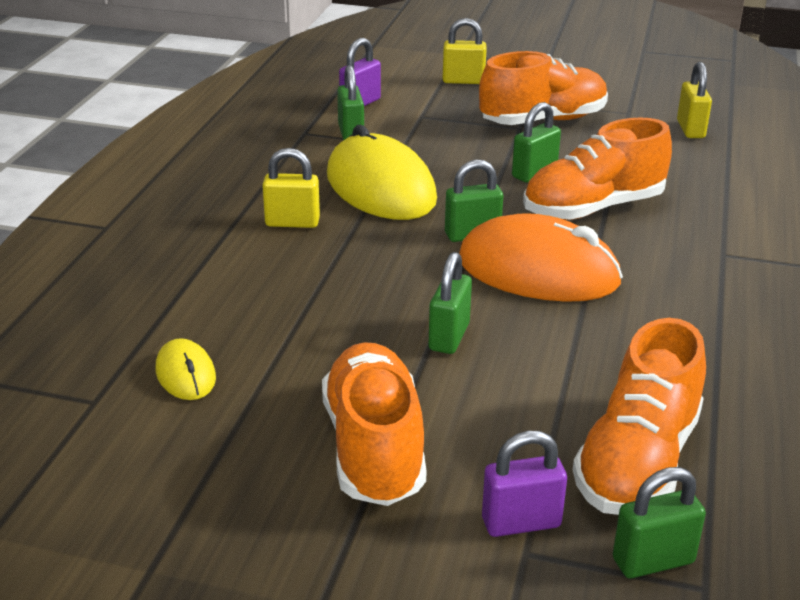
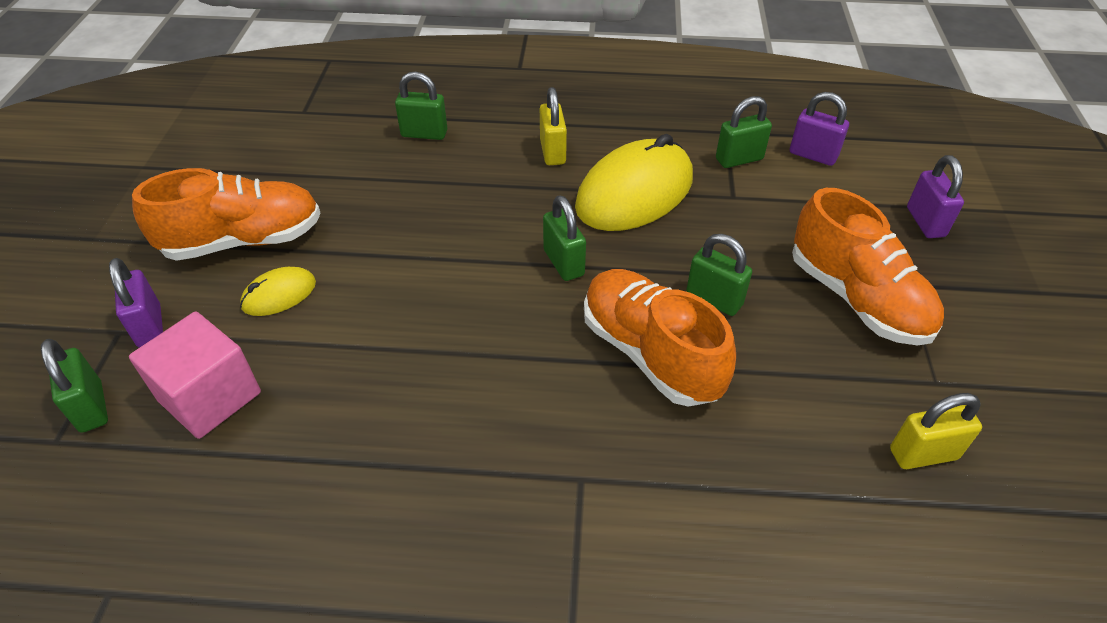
camera: 80 degrees right, 15 degrees up
(185, 374) = (332, 141): yellow mouse -> yellow mouse (279, 294)
(449, 337) = (388, 264): green padlock -> green padlock (424, 134)
(463, 81) = (925, 222): yellow padlock -> purple padlock
(538, 271) = (506, 315): orange mouse -> none
(637, 462) = (210, 396): orange shoe -> pink cube

